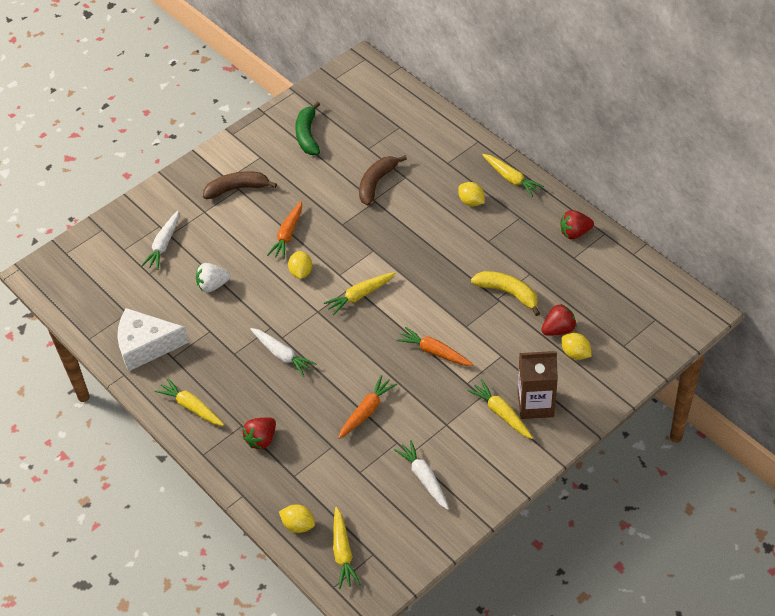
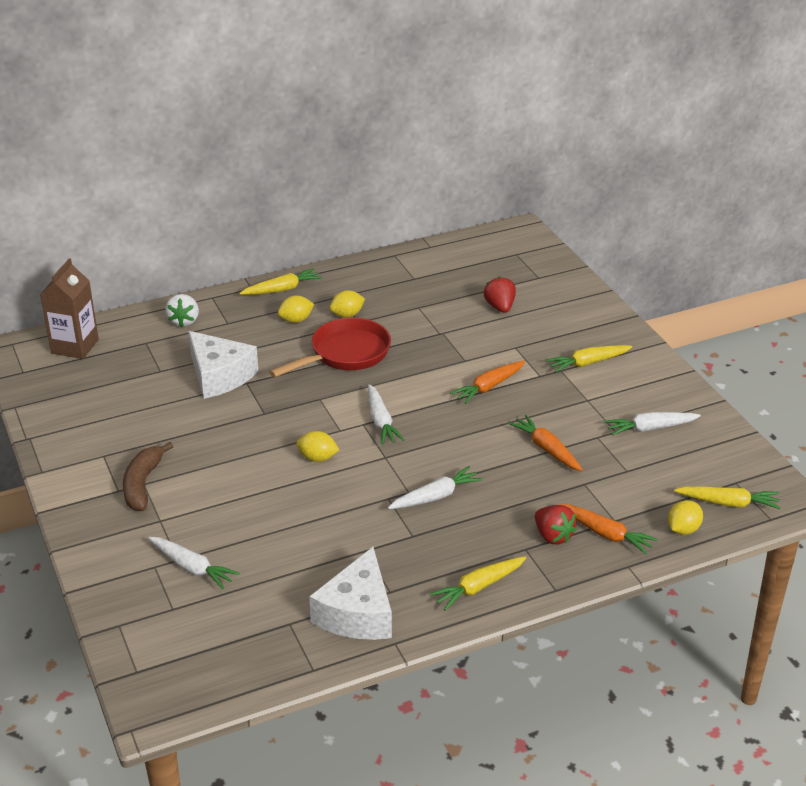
camera: 75 degrees left, 15 degrees down
(213, 285) = (292, 534): white strawberry -> white strawberry (184, 321)
(288, 234) = (251, 457): orange carrot -> orange carrot (605, 534)
(307, 135) = (99, 411): green banana -> none
(360, 296) = (381, 421): yellow carrot -> white carrot
(376, 183) = (219, 376): brown banana -> white cheese
(438, 247) = (345, 354): none -> red pan
(508, 293) = (436, 325): yellow banana -> none
(535, 404) = (585, 341): brown carton -> brown carton (75, 346)
(575, 233) = (382, 270): red strawberry -> none
(575, 353) = (534, 305): yellow lemon -> yellow lemon (347, 315)

